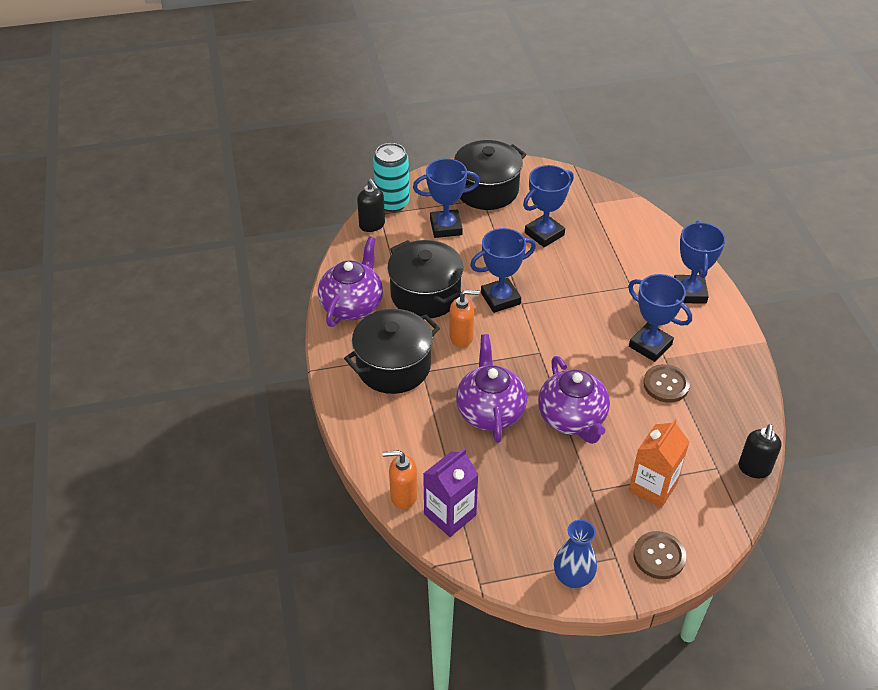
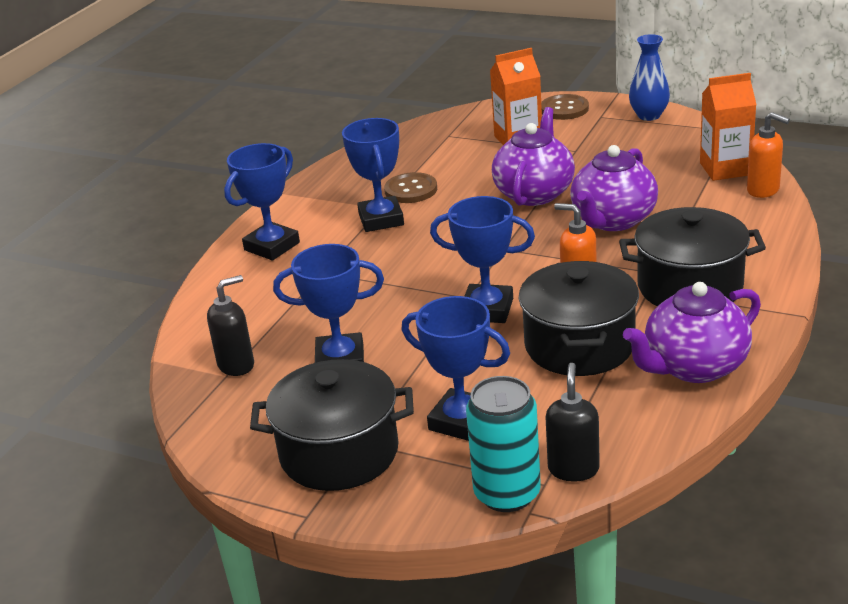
camera: 140 degrees left, 15 degrees down
(450, 514) = (725, 169): purple carton -> orange carton
(754, 468) = (419, 127): black soap dispenser -> black soap dispenser (236, 365)

